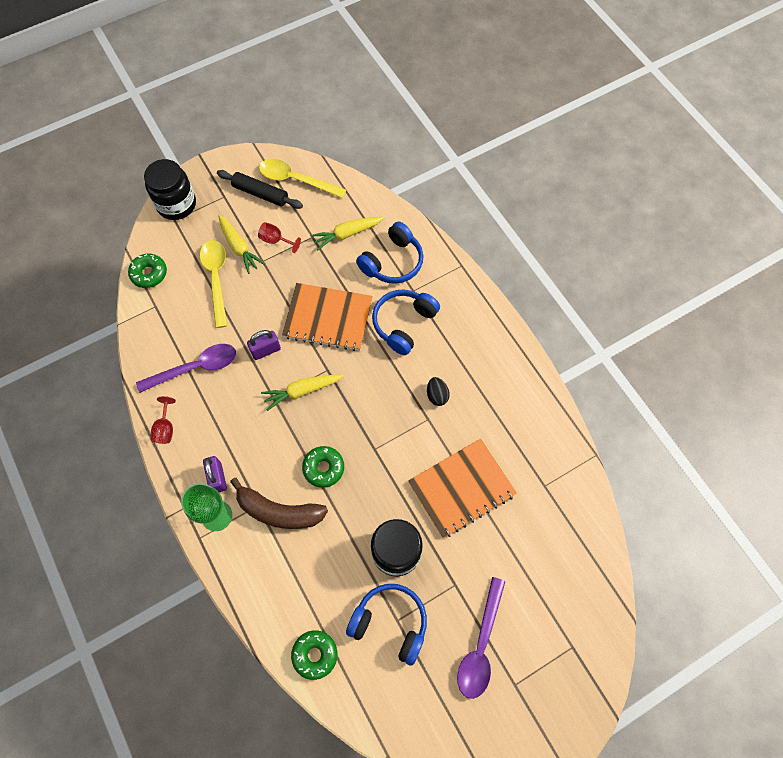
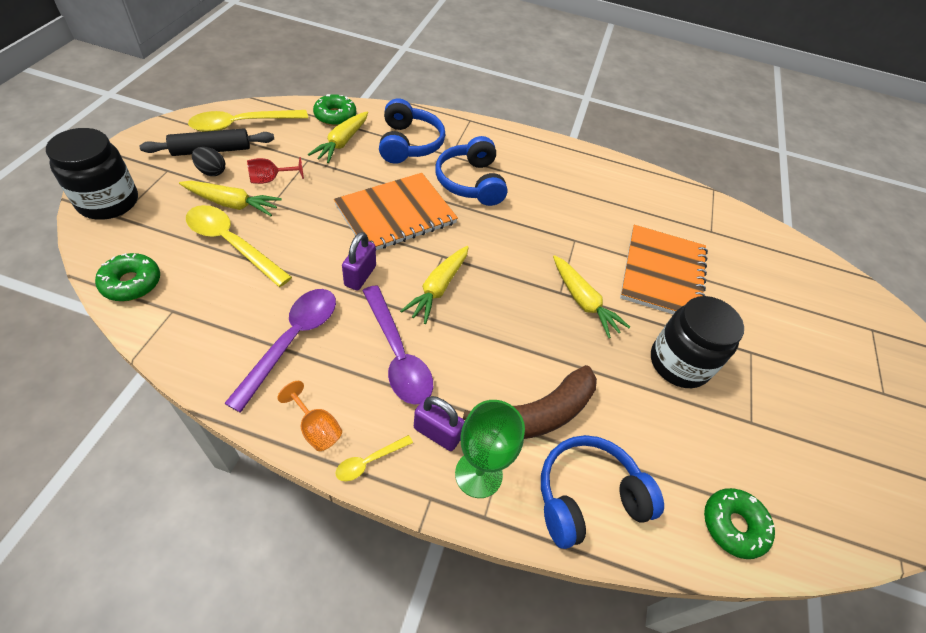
camera: 50 degrees left, 15 degrees down
(165, 428) = (316, 428): red goblet -> orange goblet
(174, 465) = (369, 461): none -> yellow spoon
(323, 468) = (535, 341): green donut -> green donut (335, 116)
(382, 466) = (583, 301): none -> yellow carrot
(390, 623) = (750, 429): blue headphones -> blue headphones (588, 497)
(437, 395) = (560, 218): black egg -> black egg (211, 171)
(480, 645) = (826, 383): purple spoon -> purple spoon (397, 354)

